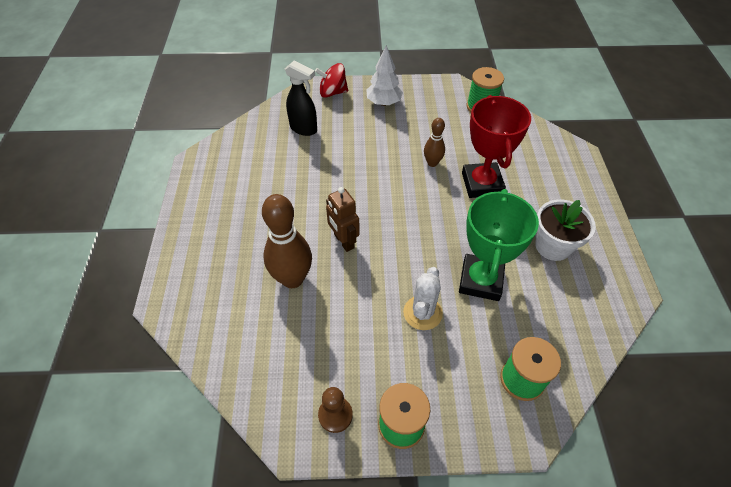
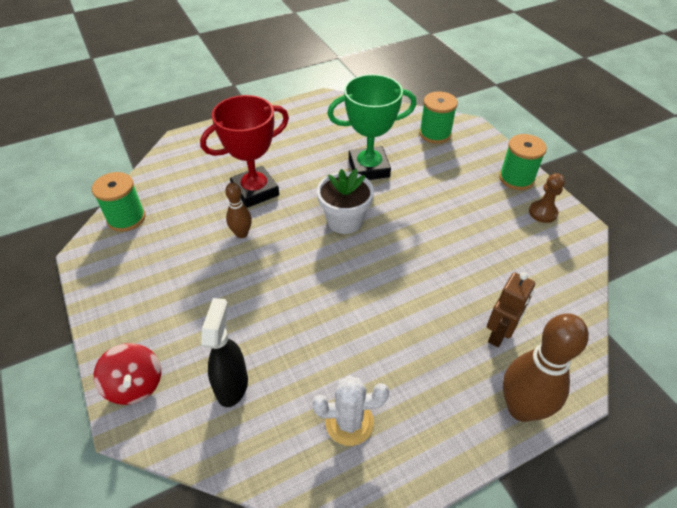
camera: 115 degrees left, 5 degrees down
(292, 279) = (459, 289): brown bowling pin -> brown bowling pin (521, 408)
(343, 241) = (389, 267): brown robot -> brown robot (499, 334)
(384, 103) = (144, 313): white tree -> none
(422, 313) = (423, 192): white cactus -> white cactus (349, 422)
(553, 246) = (307, 138): white flower pot -> white flower pot (344, 220)

